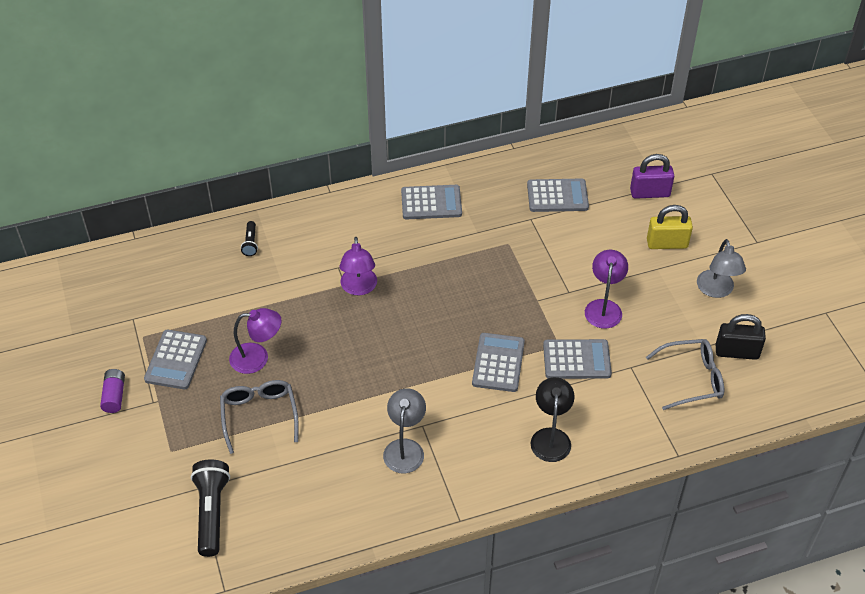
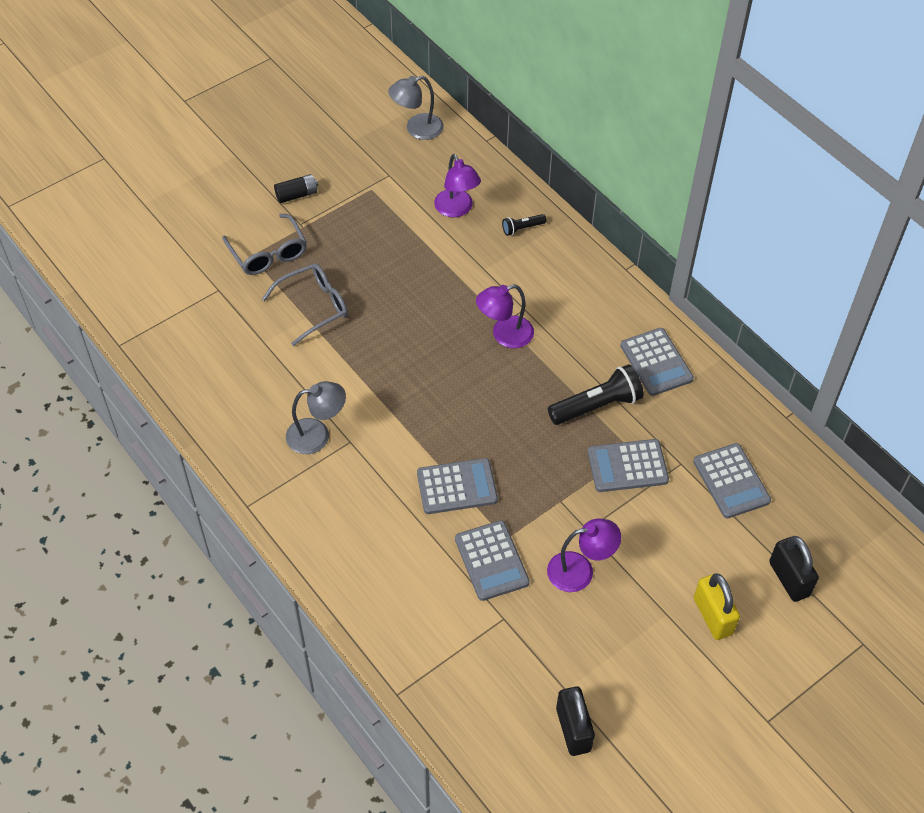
camera: 70 degrees right, 5 degrees up
(114, 396) = (297, 195): purple battery -> black battery
(176, 360) = (354, 223): grey calculator -> grey calculator (627, 466)
(211, 512) = (195, 308): black flashlight -> black flashlight (597, 405)
(257, 358) = (381, 282): purple lamp -> purple lamp (457, 209)
(551, 437) = (377, 561): black lamp -> none
(650, 193) = (789, 579): purple padlock -> black padlock
(692, 379) = (512, 687): grey glasses -> grey glasses (268, 253)
(716, 290) = (662, 688): grey lamp -> grey lamp (417, 129)

